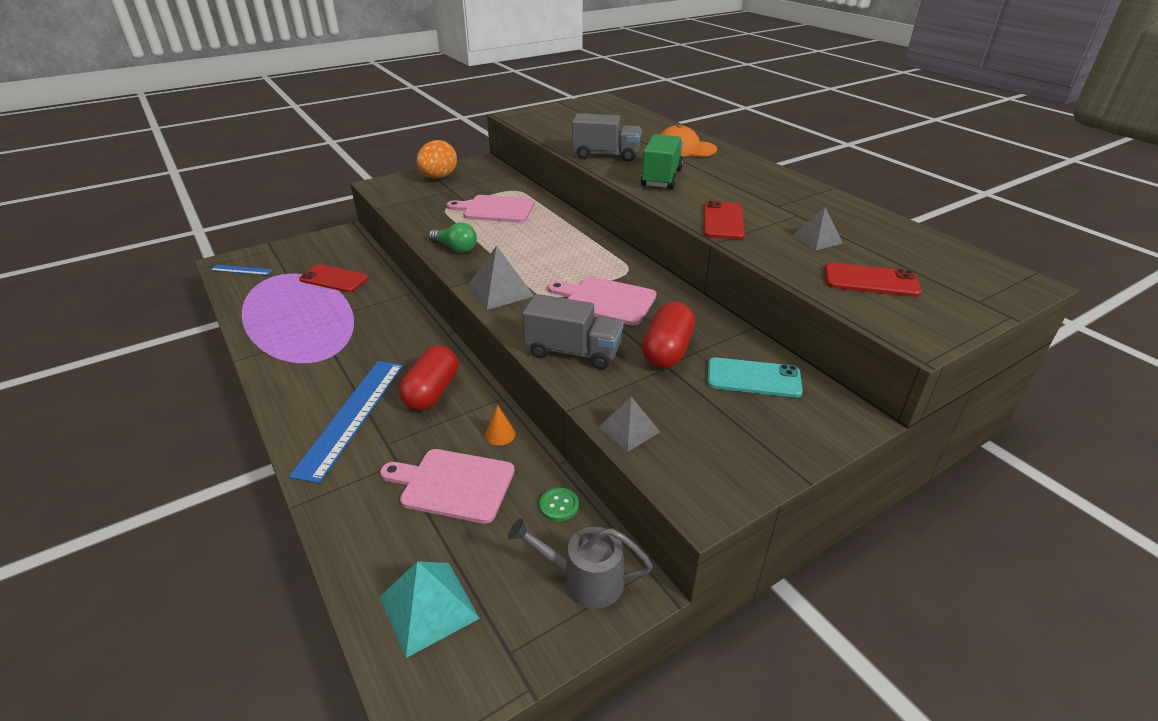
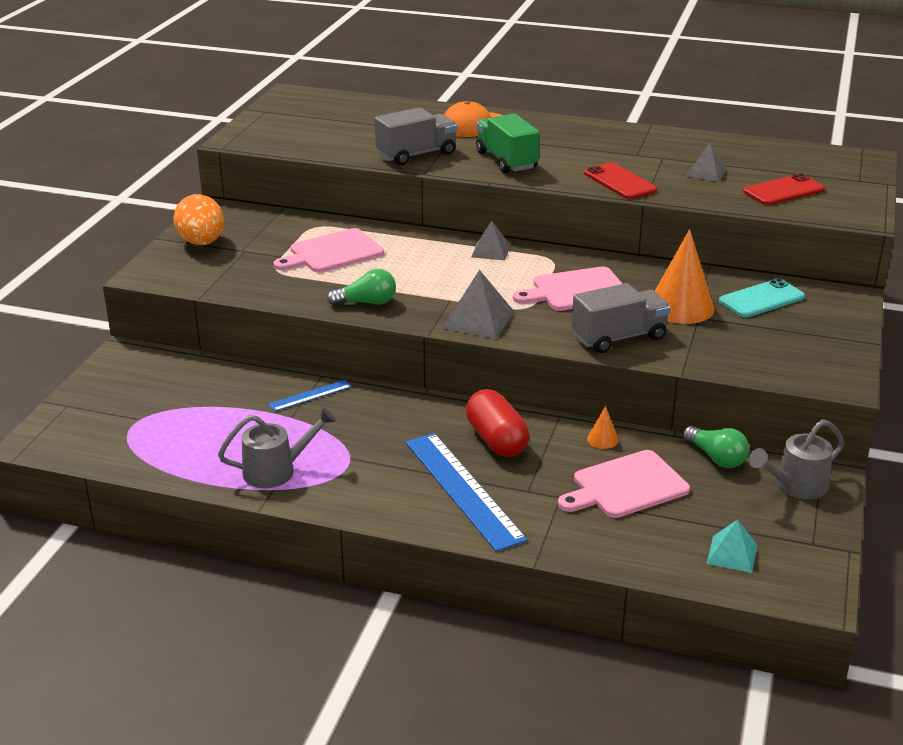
camera: 40 degrees left, 5 degrees down
(242, 270) = (76, 439): blue ruler -> blue ruler (310, 395)
(286, 340) = (277, 470): none -> grey watering can
(334, 279) = (211, 400): red phone -> none
(428, 607) = (732, 554): turquoise pyramid -> turquoise pyramid, size x0.66
(559, 505) = (716, 458): green button -> green light bulb
(629, 429) = (739, 366): grey pyramid -> grey pyramid (491, 251)
(667, 351) = (681, 307): red capsule -> orange cone

